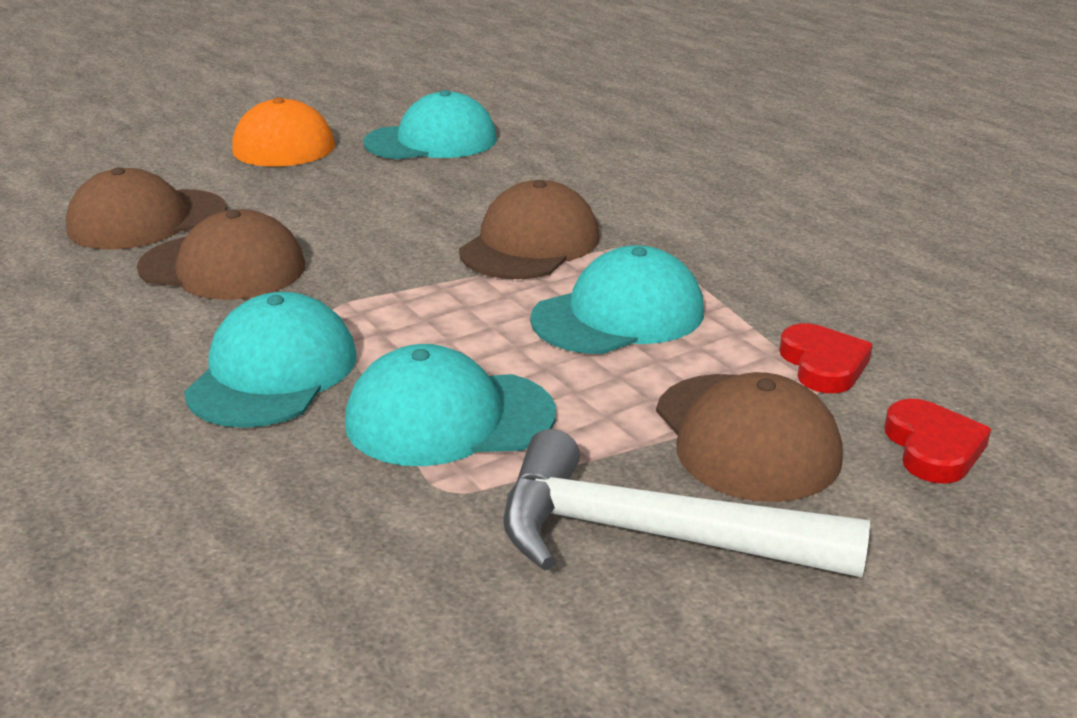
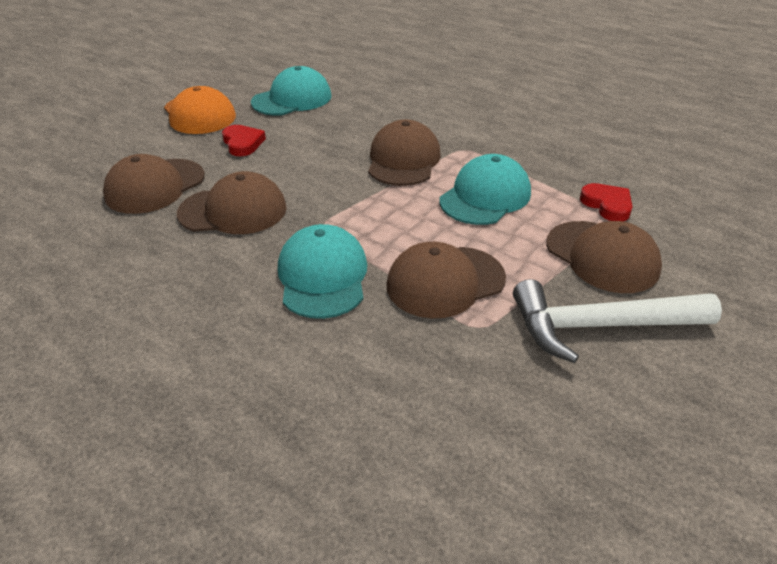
camera: 20 degrees left, 10 degrees up
(449, 418) = (445, 282): turquoise cap -> brown cap
(933, 448) = (690, 242): red heart -> red heart (242, 143)

